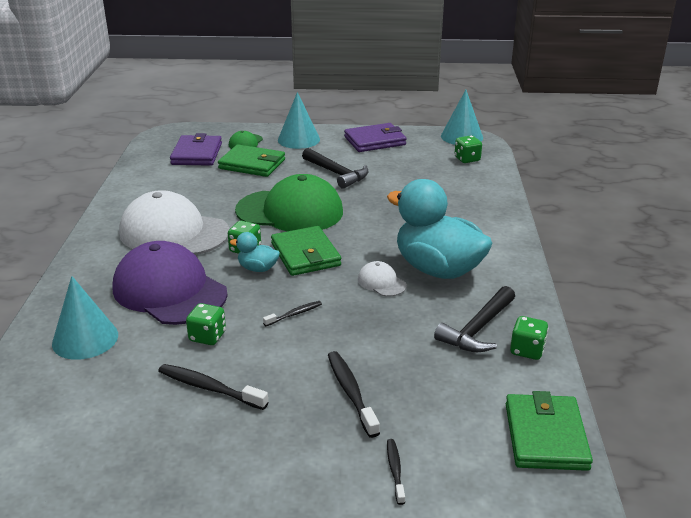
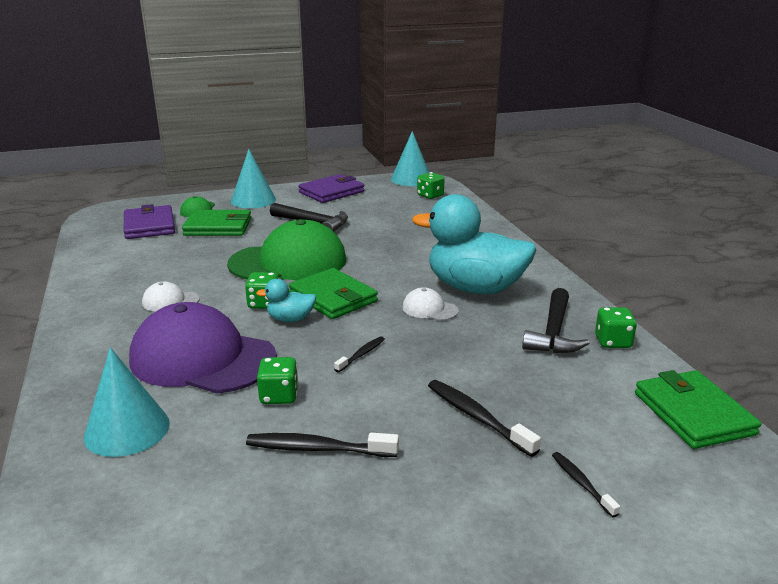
camera: 20 degrees left, 5 degrees down
(174, 232) = (170, 301): white cap -> white cap, size x0.43

